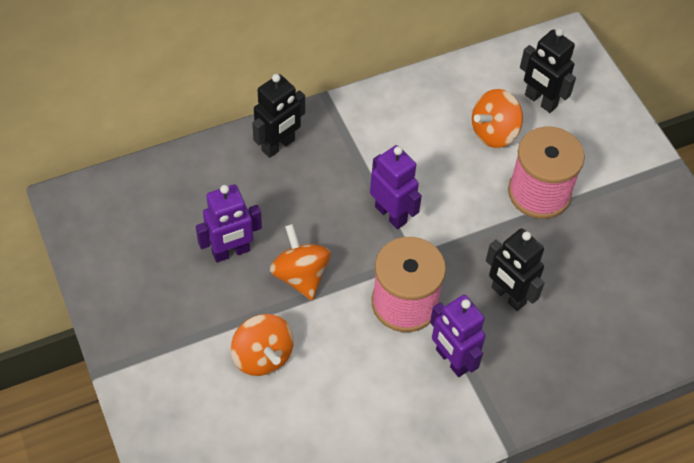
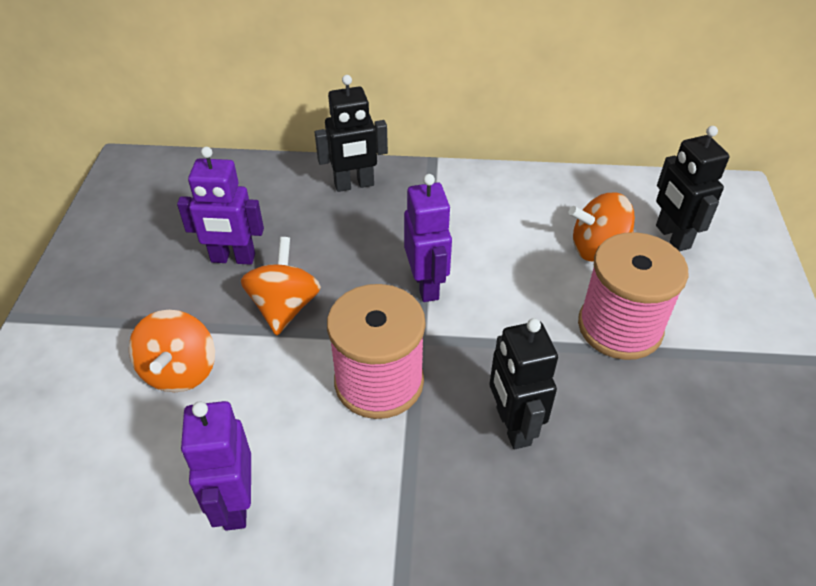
camera: 30 degrees right, 10 degrees down
(451, 360) = (391, 472): purple robot -> purple robot (234, 504)

